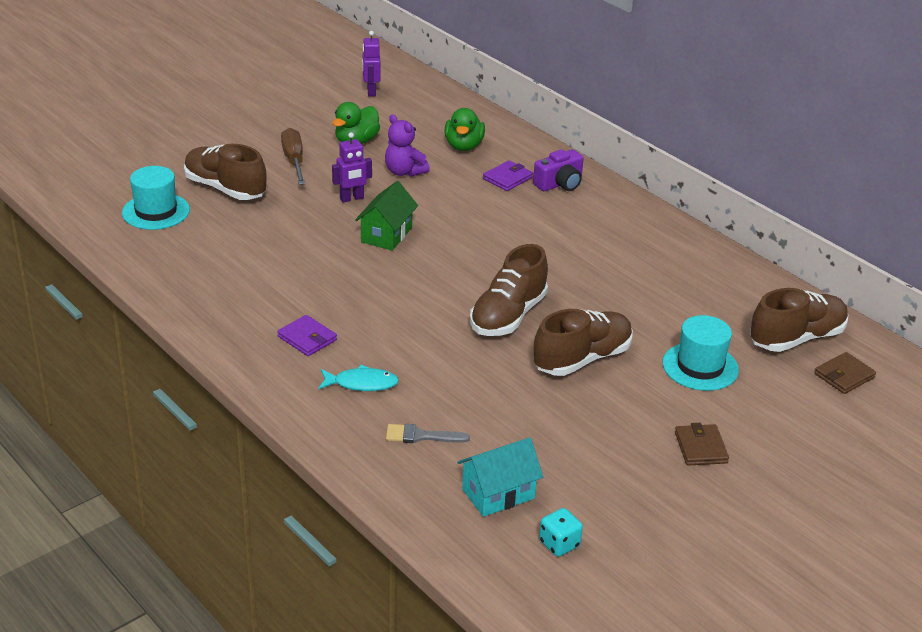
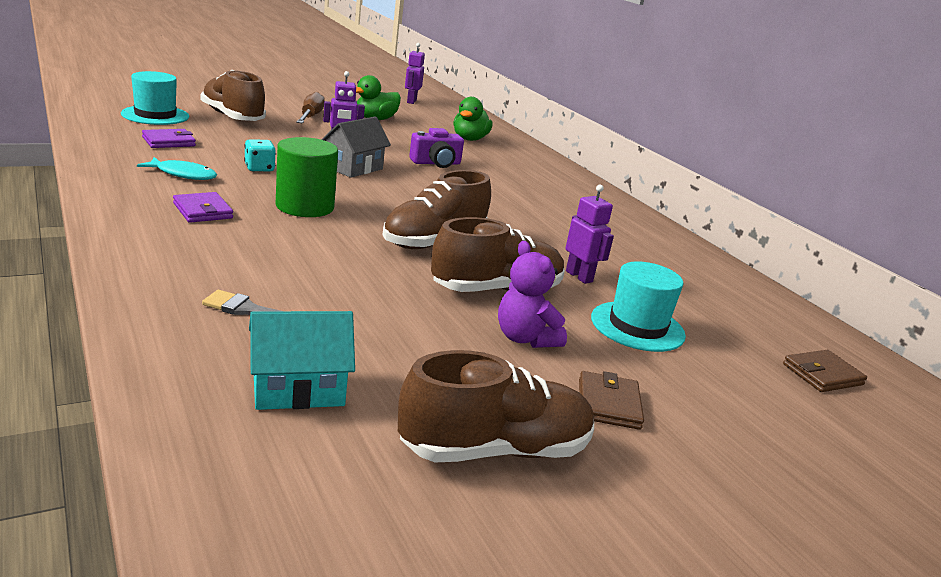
camera: 10 degrees right, 10 degrees down
(362, 383) = (225, 254): turquoise fish -> turquoise fish (183, 174)
(381, 305) = (305, 206): none -> green cylinder
(386, 235) = (354, 168): green house -> grey house
(404, 172) = (403, 140): purple teddy bear -> purple teddy bear (525, 338)
(507, 178) = (497, 162): purple wallet -> purple wallet (169, 141)
(559, 544) = (341, 470): turquoise dice -> turquoise dice (259, 168)
(560, 184) = (545, 174): purple camera -> purple camera (436, 163)
(639, 323) = (579, 276): none -> purple robot
(796, 338) = (765, 328): brown shoe -> brown shoe (494, 450)

